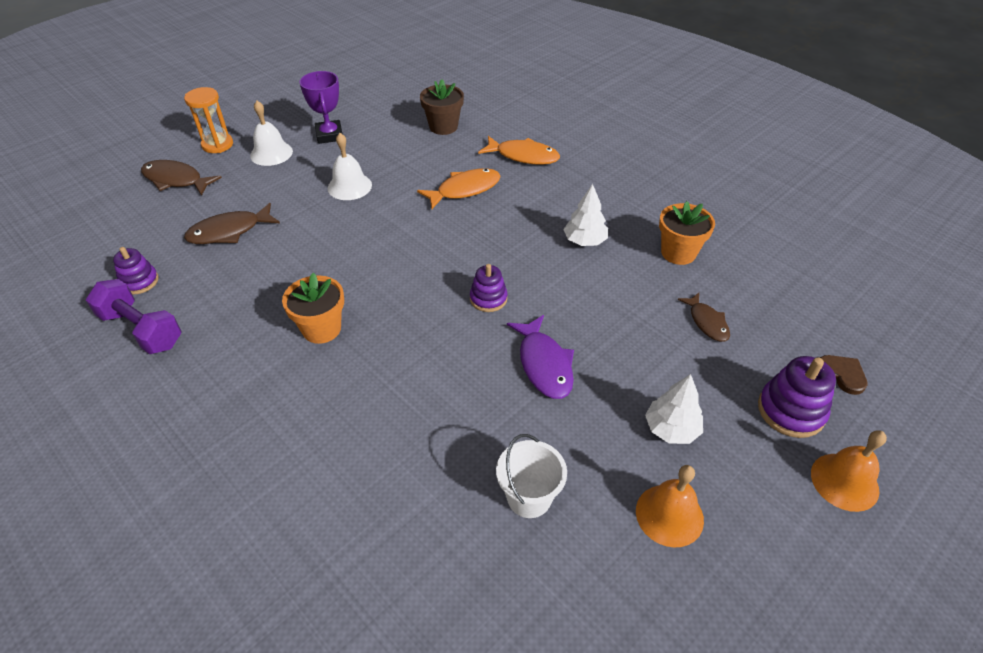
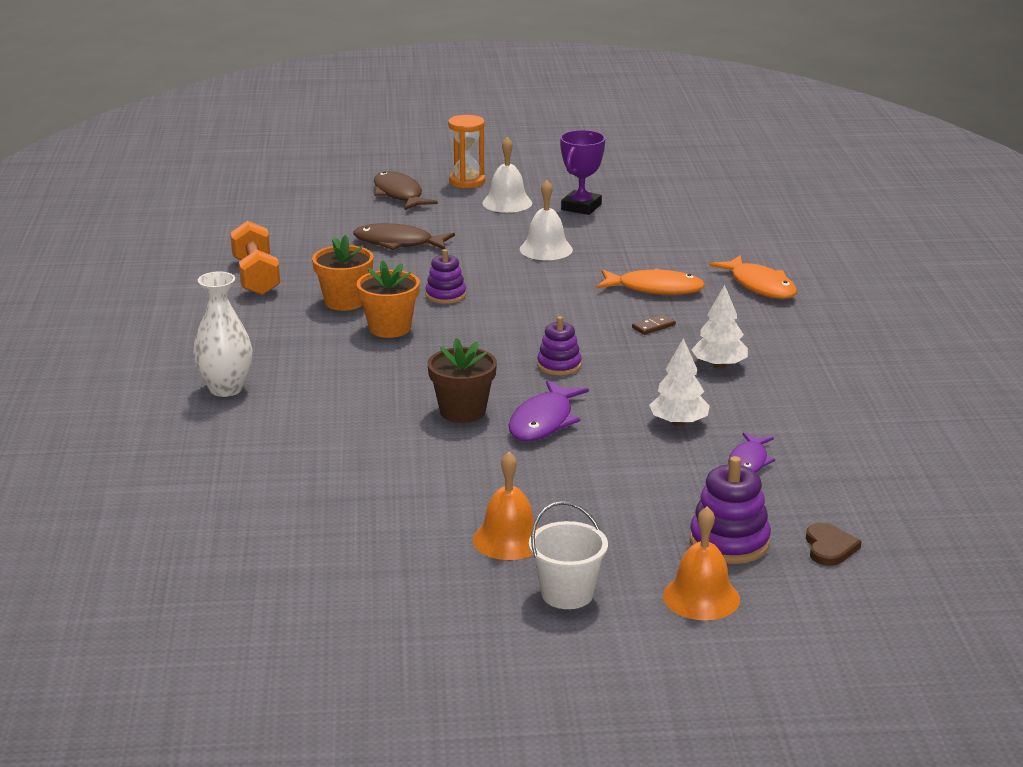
camera: 40 degrees right, 20 degrees down
(139, 281) = (289, 249): purple stacking toy -> purple stacking toy (445, 295)
(141, 329) = (256, 277): purple dumbbell -> orange dumbbell
(254, 488) = (226, 389): none -> white vase
(443, 127) = (709, 237): brown flower pot -> brown flower pot (462, 411)
(504, 226) = (653, 326): none -> brown domino
(529, 497) = (412, 480): white bucket -> white bucket (567, 594)
(671, 429) = (593, 502): white tree -> white tree (679, 423)
(678, 253) = (807, 409): orange flower pot -> orange flower pot (345, 302)
(707, 322) = (749, 462): brown fish -> purple fish

